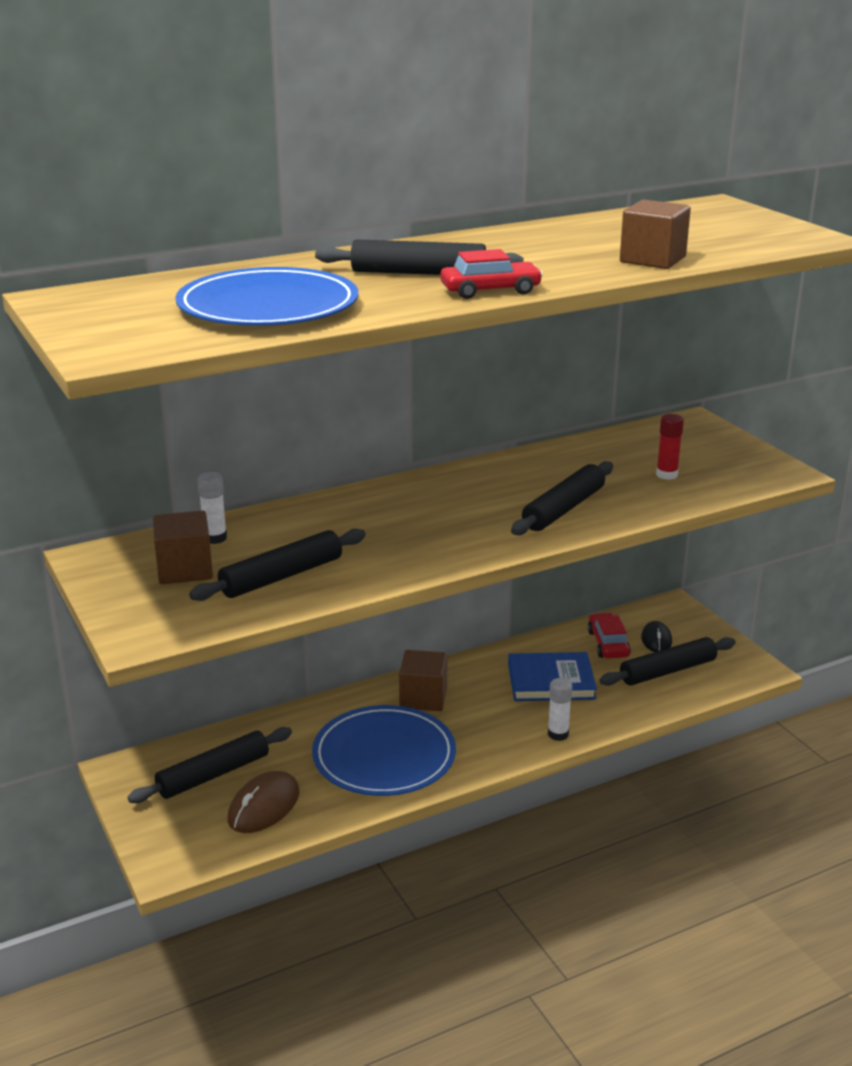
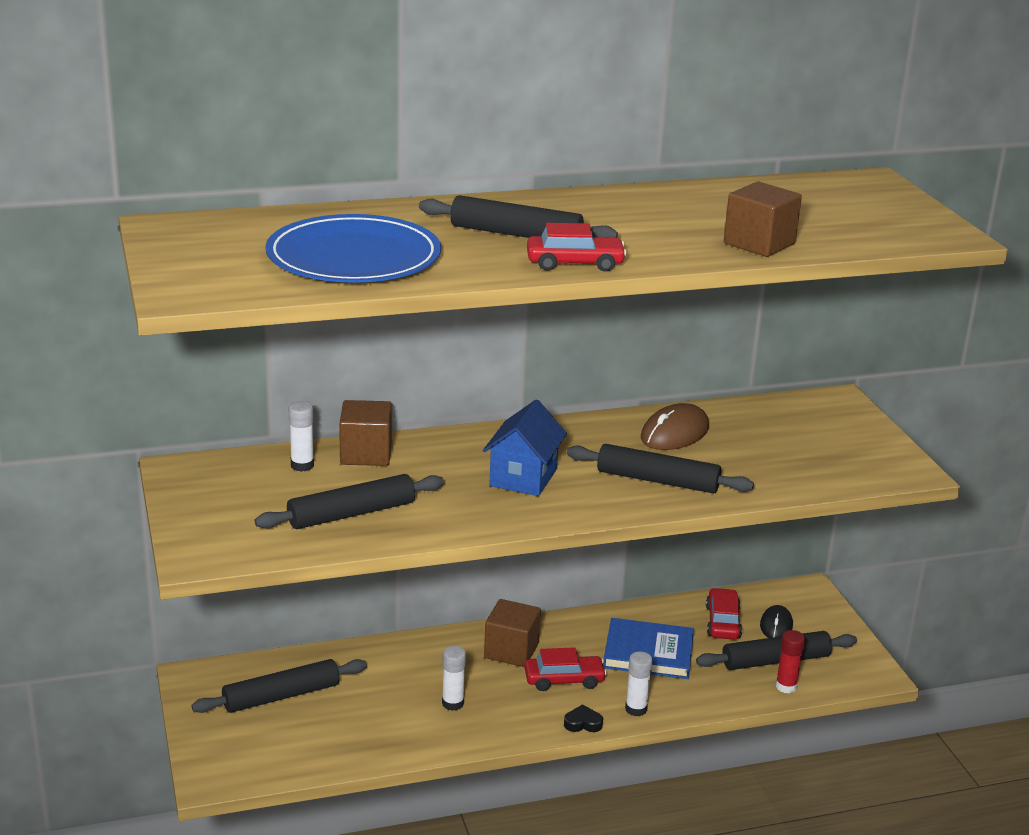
camera: 10 degrees right, 0 degrees up
(185, 570) = (263, 494): brown cube -> brown cube (366, 454)
(264, 806) = (320, 735): brown mouse -> brown mouse (675, 433)
(384, 755) = (453, 703): blue plate -> white glue stick
(436, 522) = (523, 477): none -> blue house
(482, 717) = (564, 680): none -> red car
(513, 755) = (583, 723): none -> black heart
(564, 509) = (657, 481): black rolling pin -> black rolling pin turned 60 degrees clockwise
(666, 475) = (781, 457): red glue stick -> red glue stick (786, 686)

